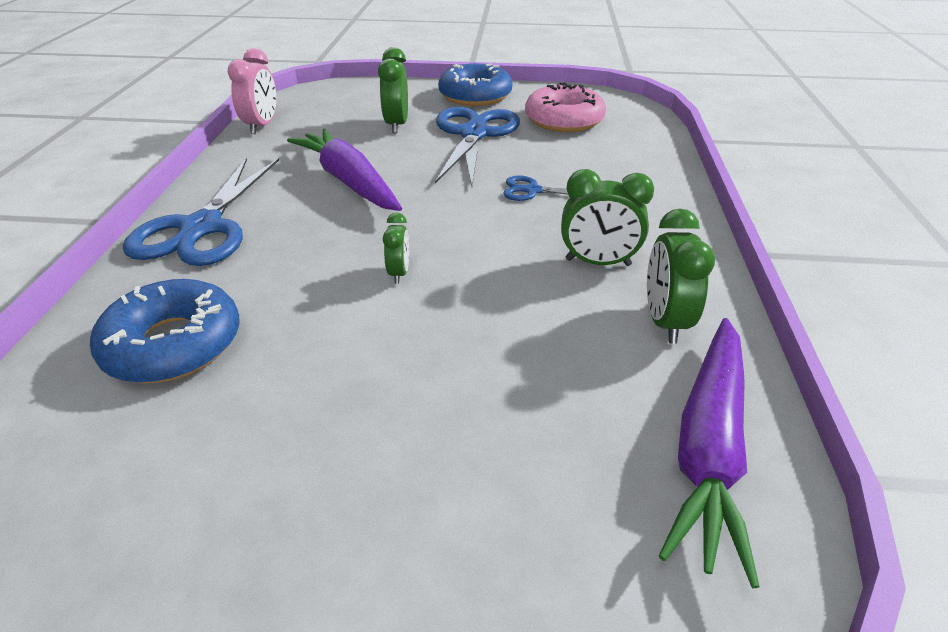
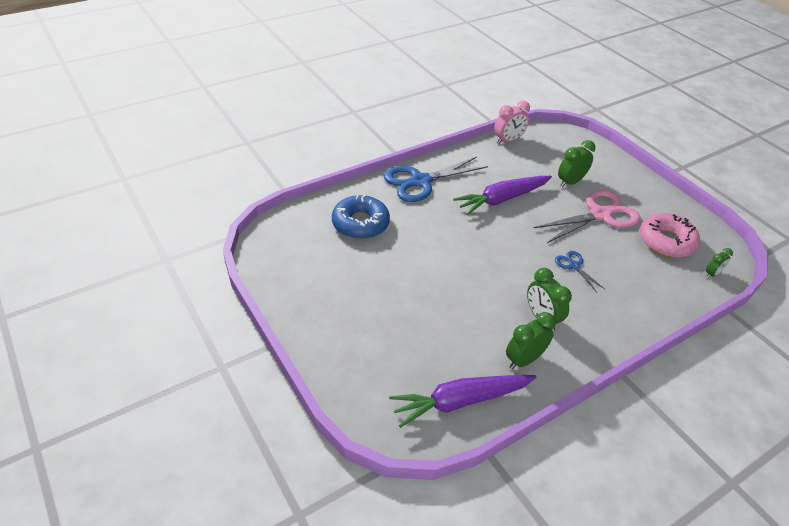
camera: 50 degrees right, 5 degrees up
(349, 181) = (502, 199): purple carrot -> purple carrot turned 135 degrees counterclockwise
(399, 273) = (459, 256): green clock -> green clock (712, 274)
(474, 134) = (600, 215): blue scissors -> pink scissors
(475, 96) = (643, 191): blue donut -> none

